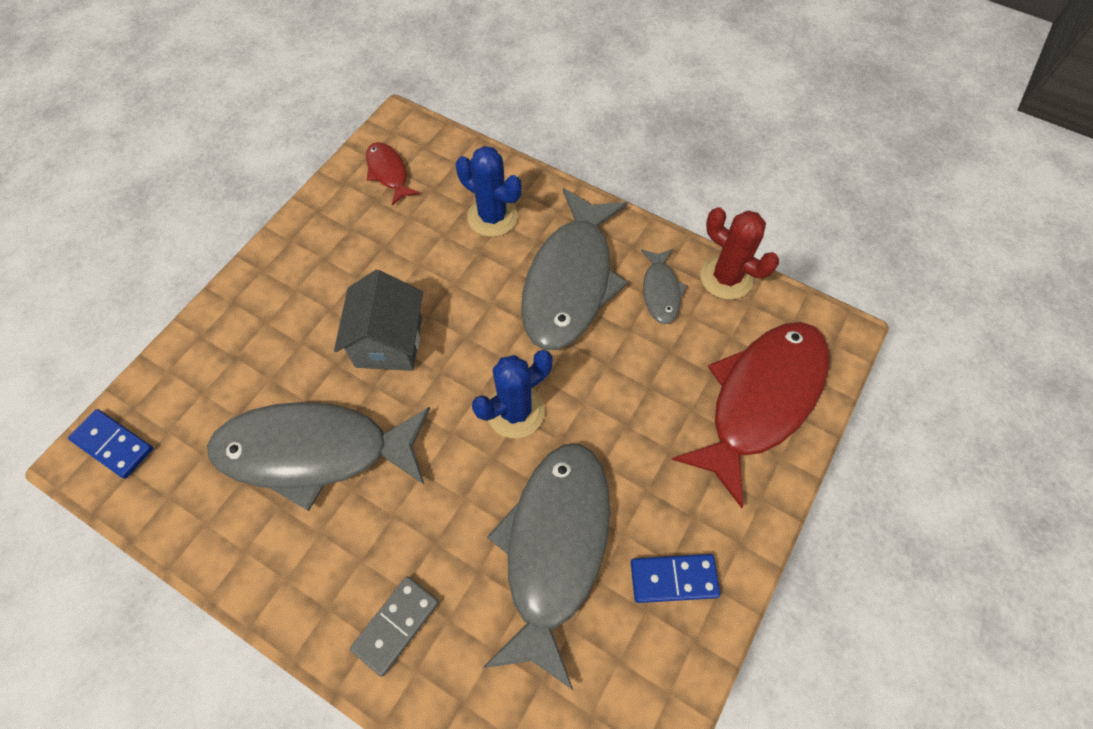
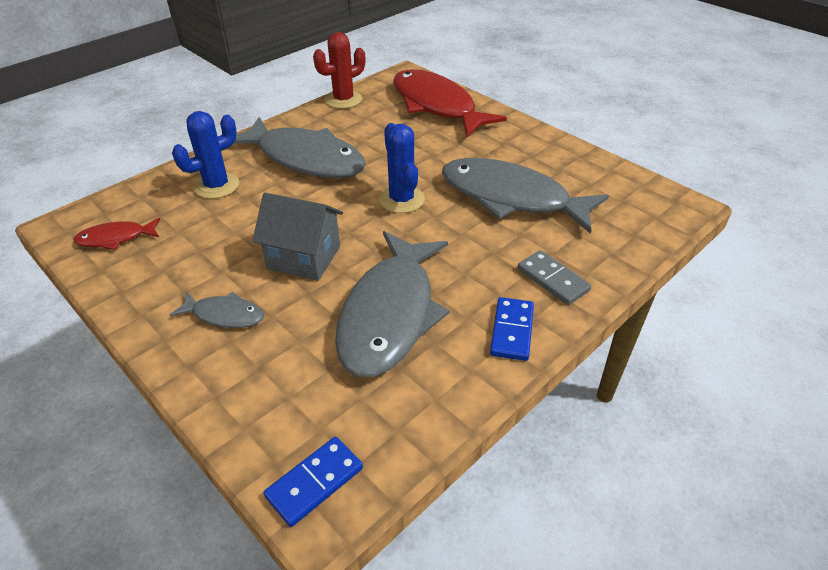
camera: 75 degrees left, 20 degrees down
(661, 291) = (338, 124): grey fish -> grey fish (224, 315)
(673, 579) = (542, 156): blue domino -> blue domino (512, 331)

